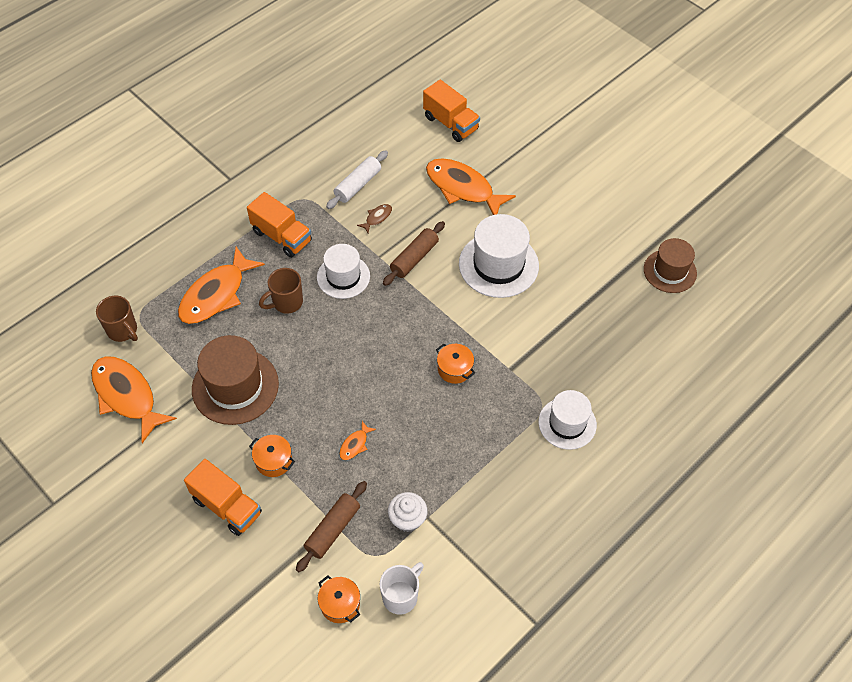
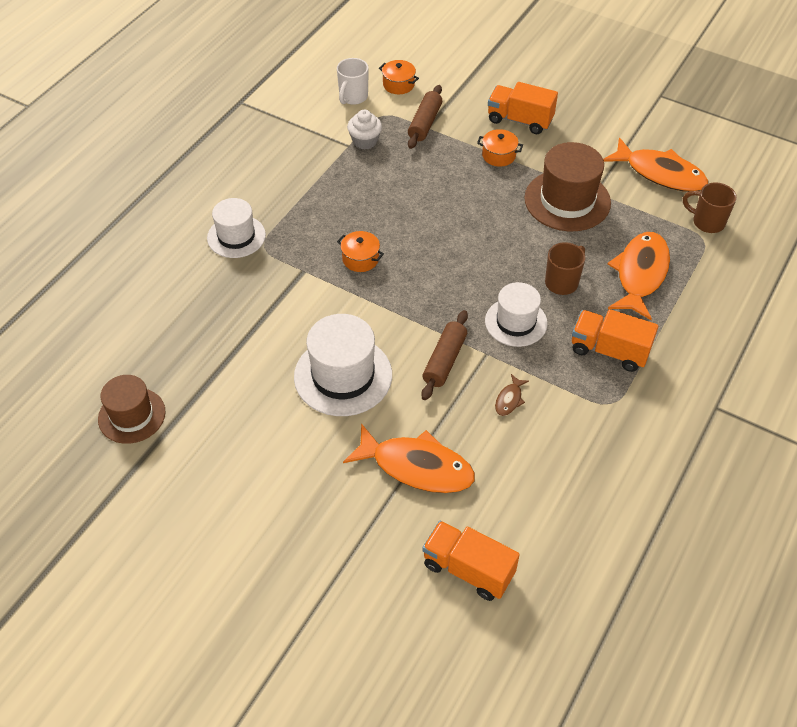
camera: 165 degrees right, 5 degrees down
(355, 444) = (432, 180): orange fish -> none
(358, 185) = (554, 438): white rolling pin -> none

